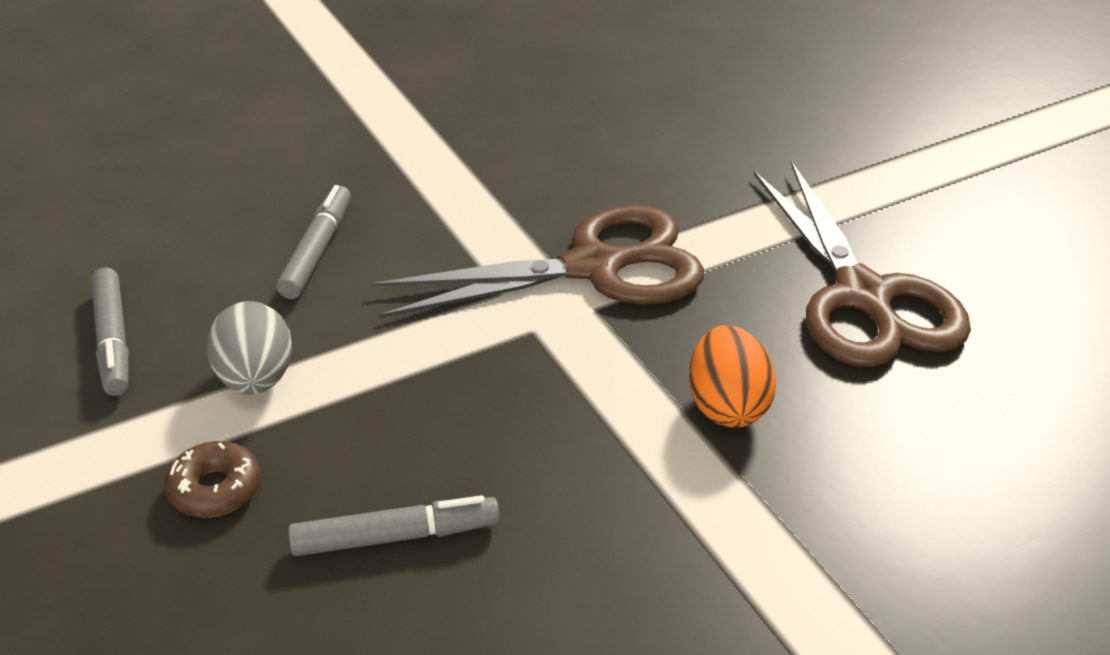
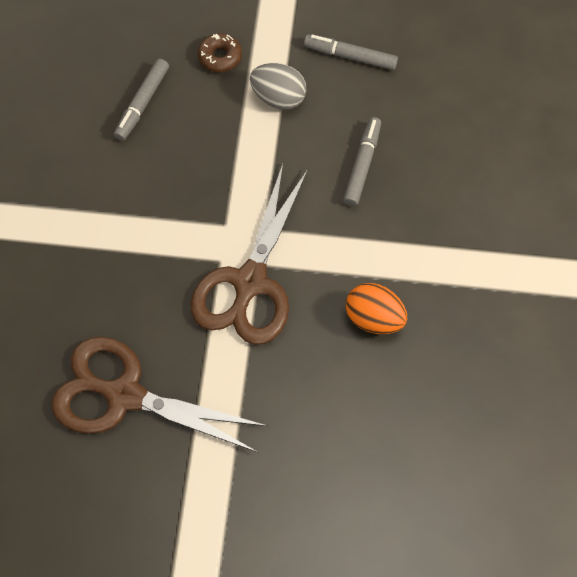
camera: 125 degrees right, 25 degrees up
(317, 251) = (362, 165): grey marker -> grey marker turned 120 degrees counterclockwise
(727, 406) = (107, 270): orange egg -> orange egg (374, 318)

